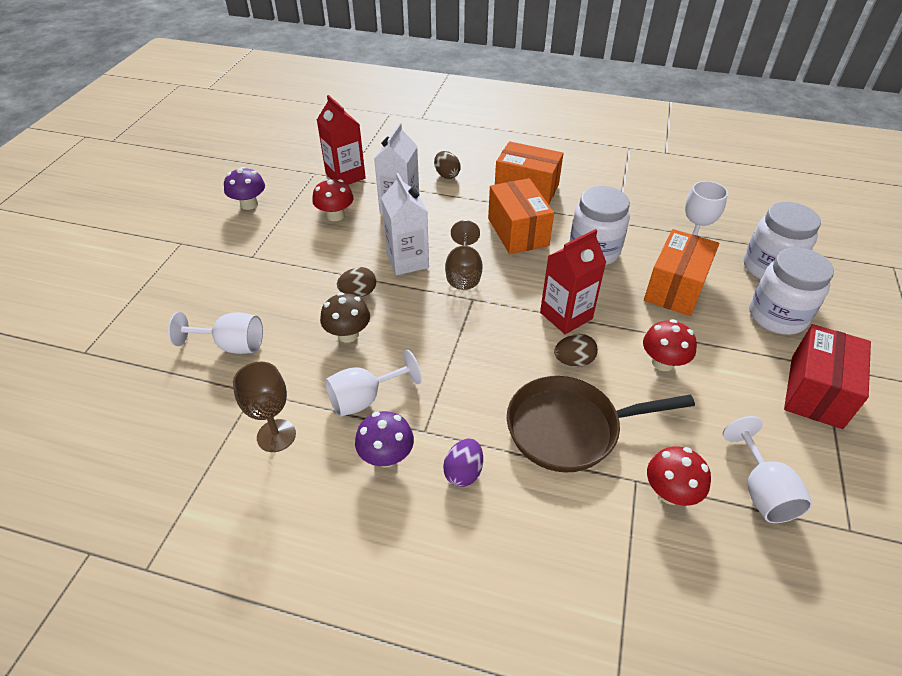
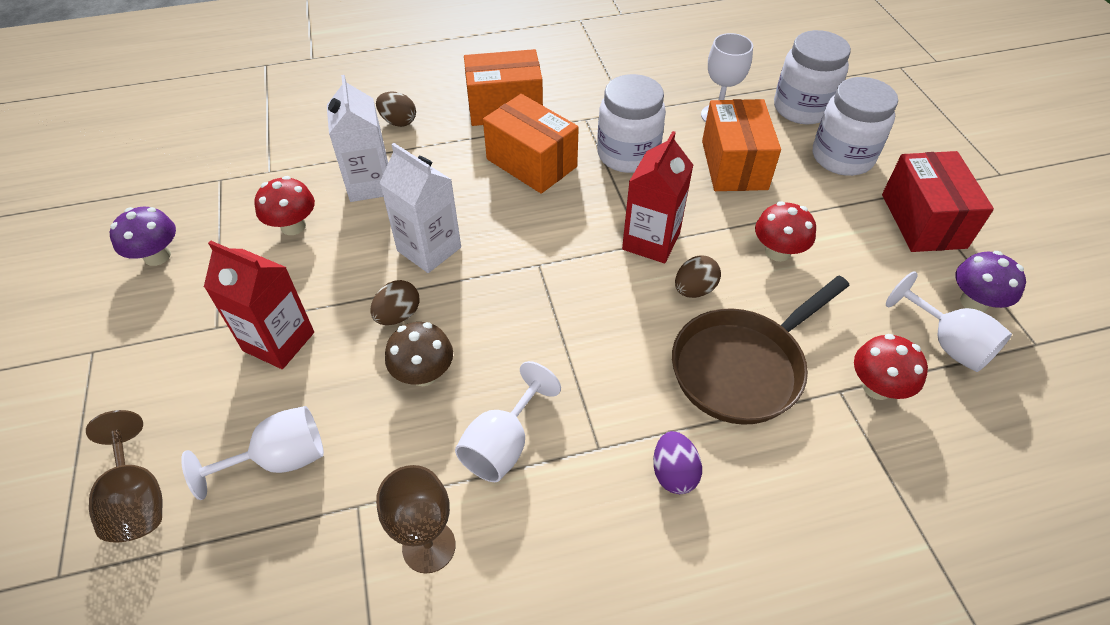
camera: 30 degrees left, 5 degrees up
(345, 176) = (267, 168): red carton -> red carton (279, 341)
(386, 456) = (578, 500): purple mushroom -> purple mushroom (974, 302)
(463, 273) = (506, 237): brown goblet -> brown goblet (137, 499)

